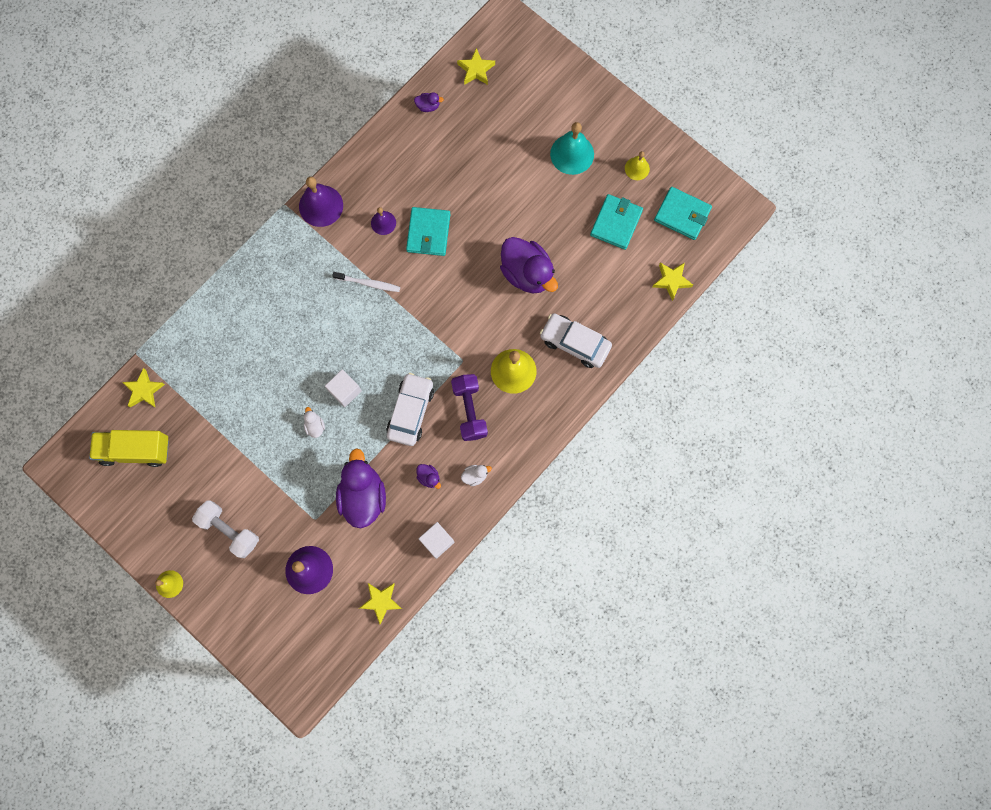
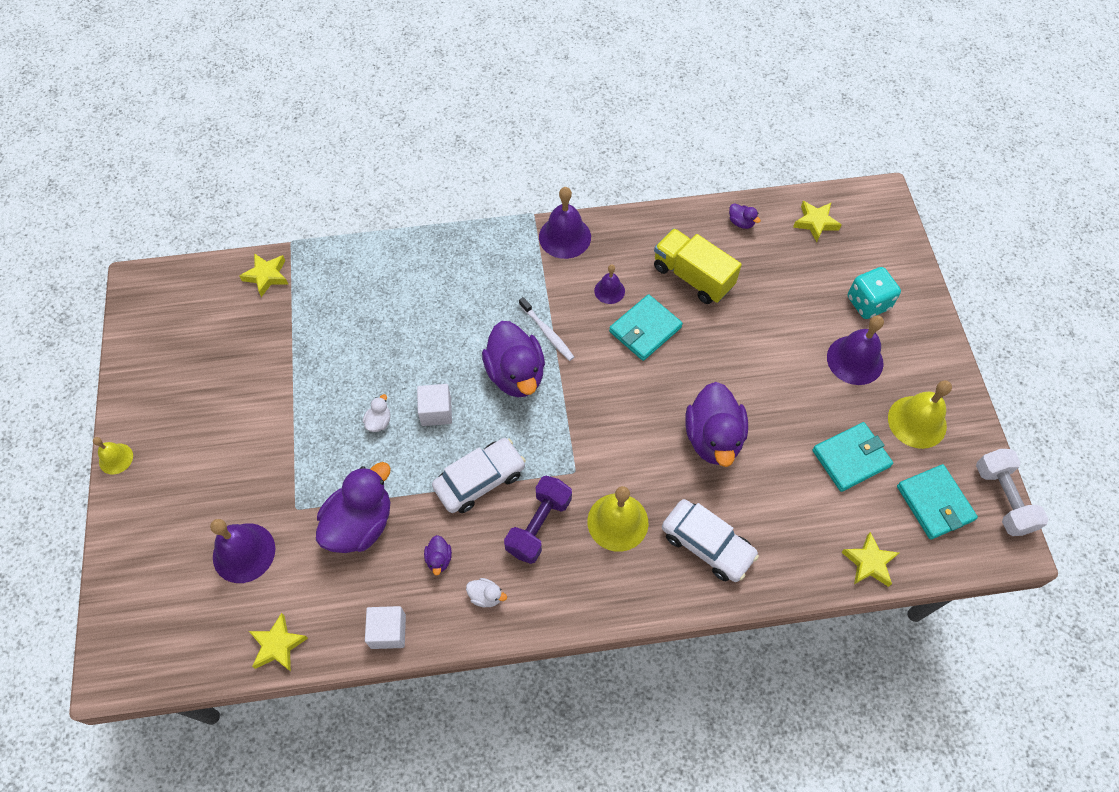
camera: 40 degrees right, 15 degrees down
(135, 450) = (209, 319): yellow truck -> yellow truck (692, 277)
(229, 530) = (213, 454): white dumbbell -> white dumbbell (1003, 499)
(373, 327) = (516, 374): none -> purple duck
(551, 106) = (868, 303): none -> turquoise dice
(572, 154) = (855, 360): turquoise bell -> purple bell
(575, 343) = (707, 544): white car -> white car turned 150 degrees clockwise
(637, 168) = (917, 422): yellow bell -> yellow bell, size x1.76

